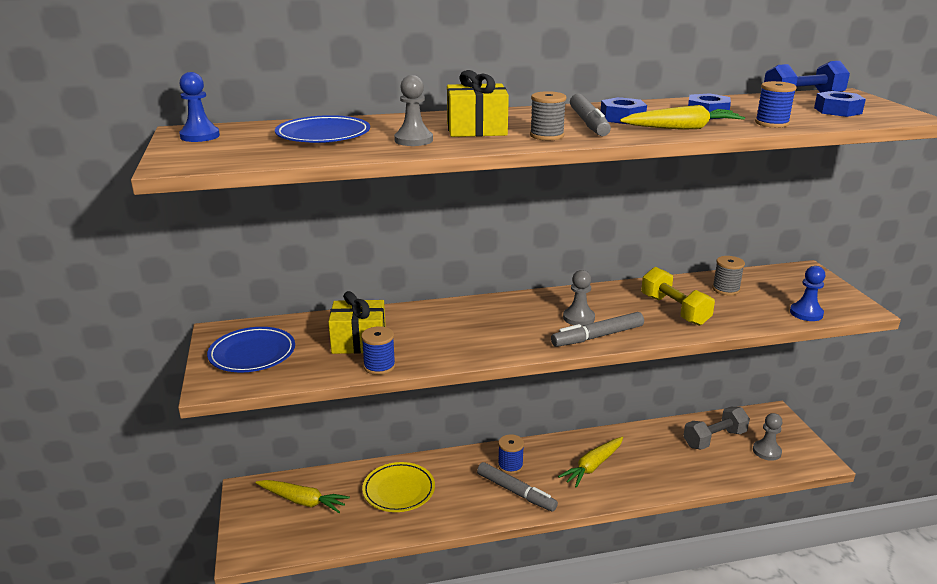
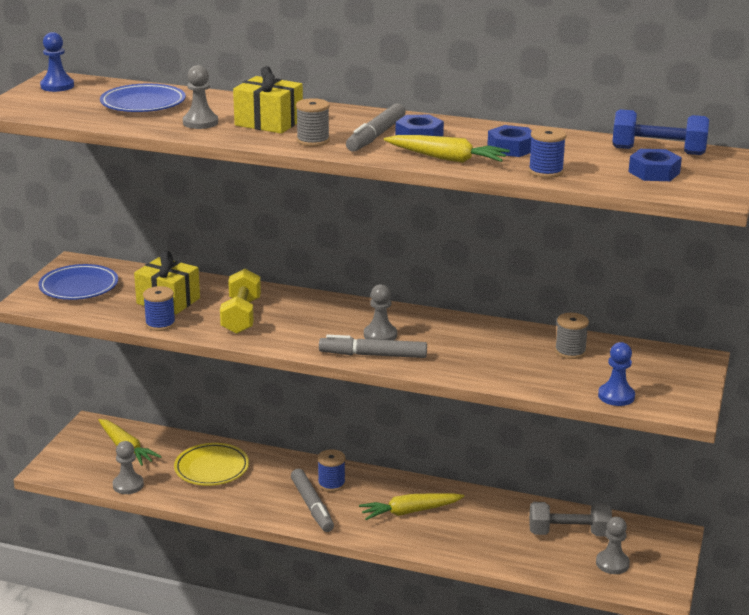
camera: 30 degrees right, 0 degrees up
(338, 537) = (128, 485): none -> grey pawn
(674, 310) = (483, 355): yellow dumbbell -> yellow dumbbell (241, 316)

